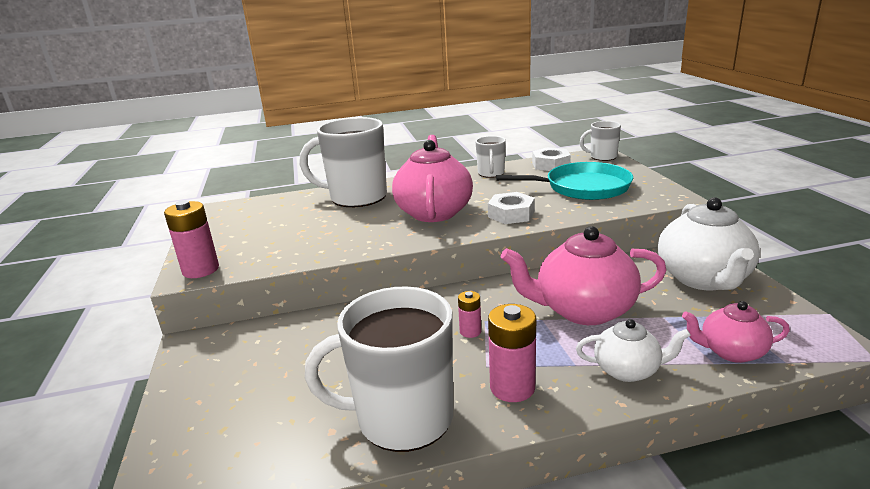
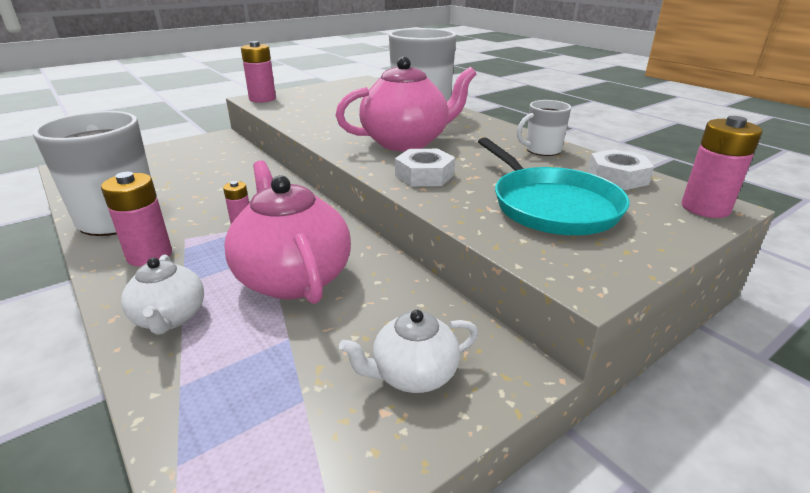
camera: 65 degrees right, 5 degrees up
(602, 157) = (705, 208): white mug -> pink battery
(703, 279) = (413, 374): white teapot -> white teapot, size x0.56
(730, 351) = (205, 404): pink teapot -> none

